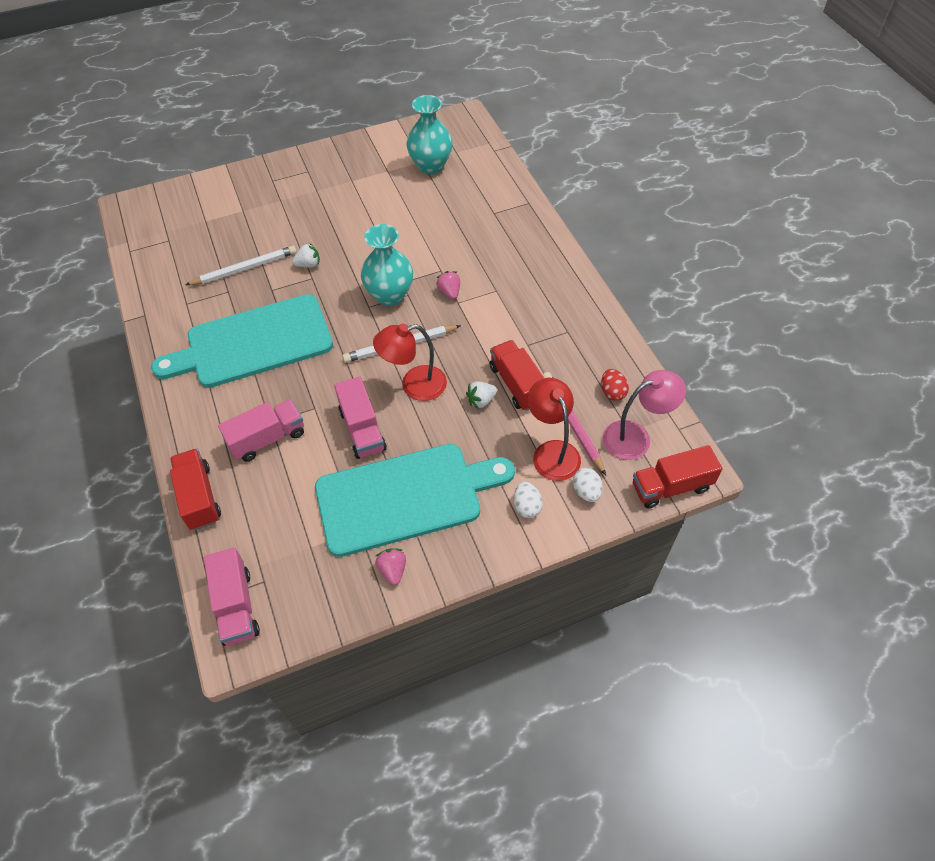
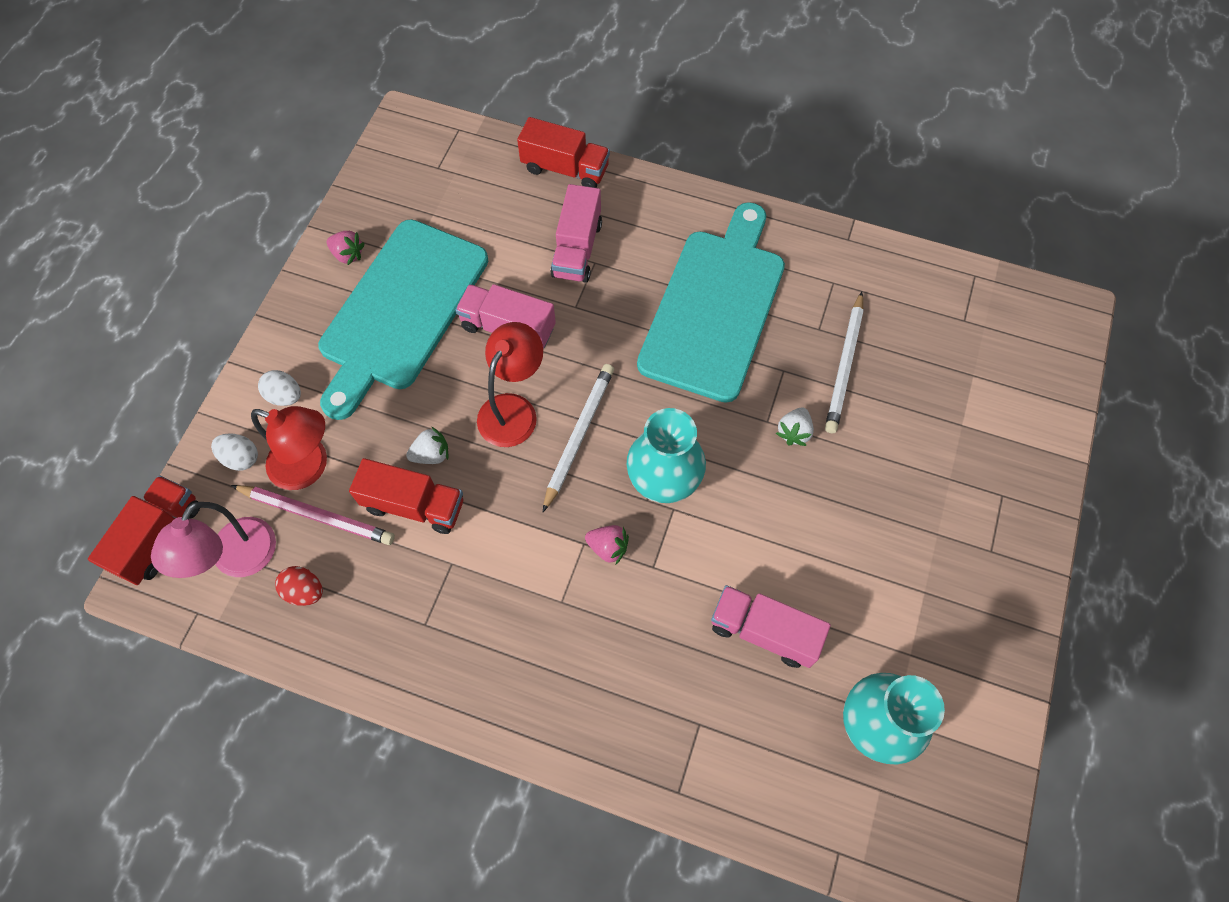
camera: 130 degrees right, 10 degrees up
(236, 606) = (436, 140): pink truck -> pink truck (763, 631)
(481, 400) = (431, 454): white strawberry -> white strawberry turned 60 degrees clockwise

